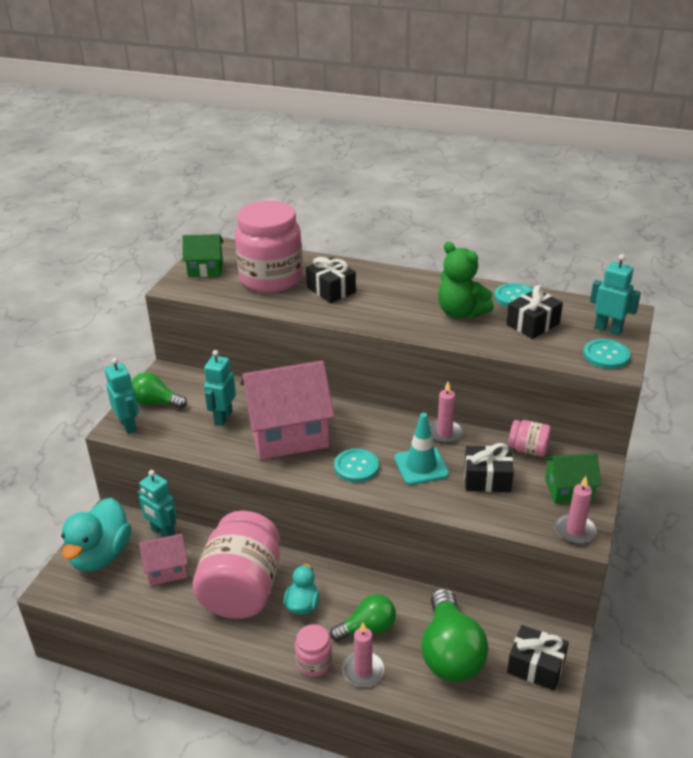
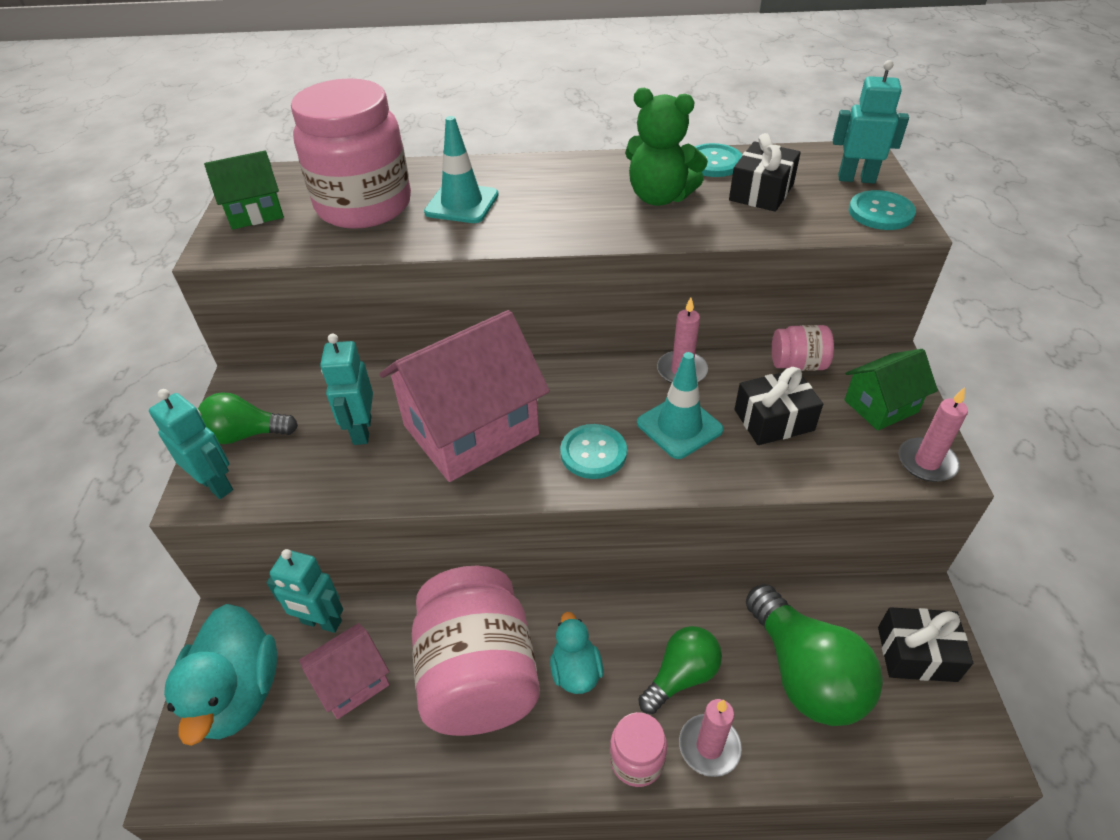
camera: 20 degrees left, 10 degrees up
(331, 290) = (462, 204): black gift -> turquoise traffic cone

